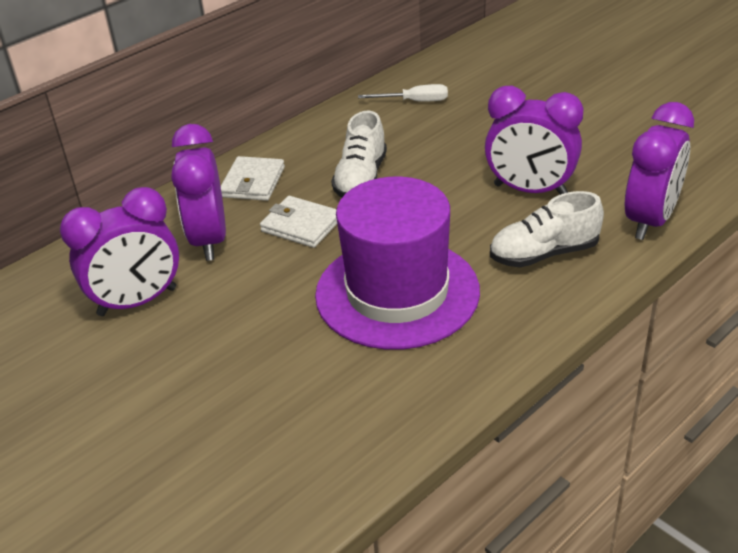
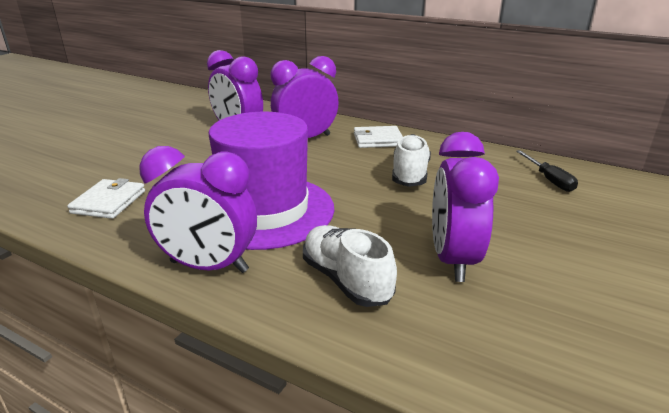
camera: 70 degrees right, 10 degrees down
(301, 225) = (336, 163): white wallet -> white wallet (109, 202)
(361, 178) = (410, 174): white shoe -> white shoe turned 105 degrees clockwise
(414, 101) = (549, 180): white screwdriver -> black screwdriver
(650, 220) = (452, 360): purple clock -> purple clock (209, 267)

